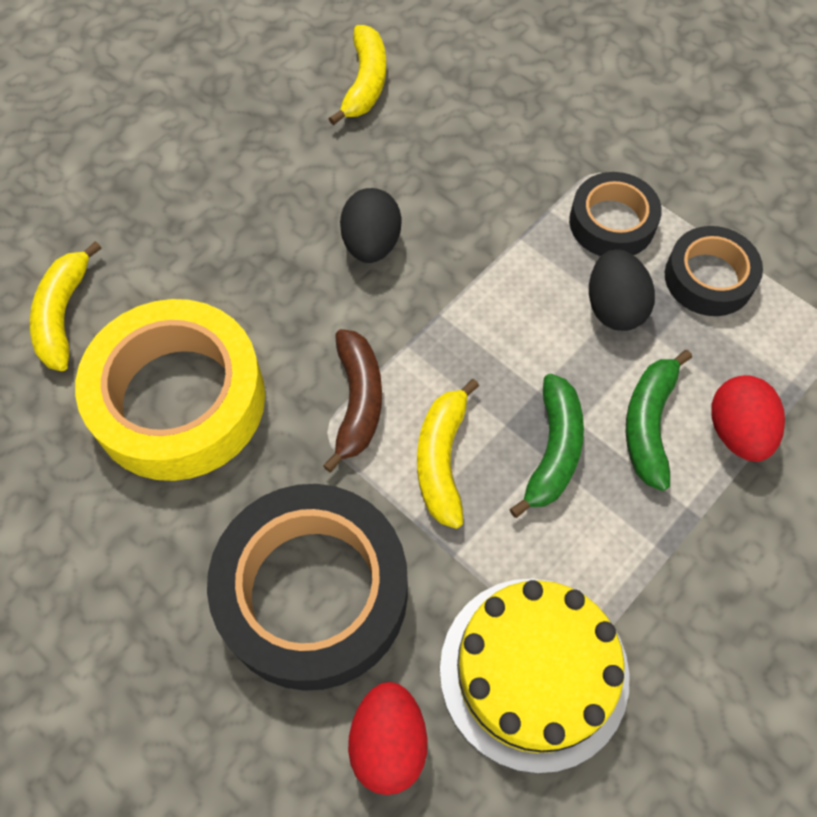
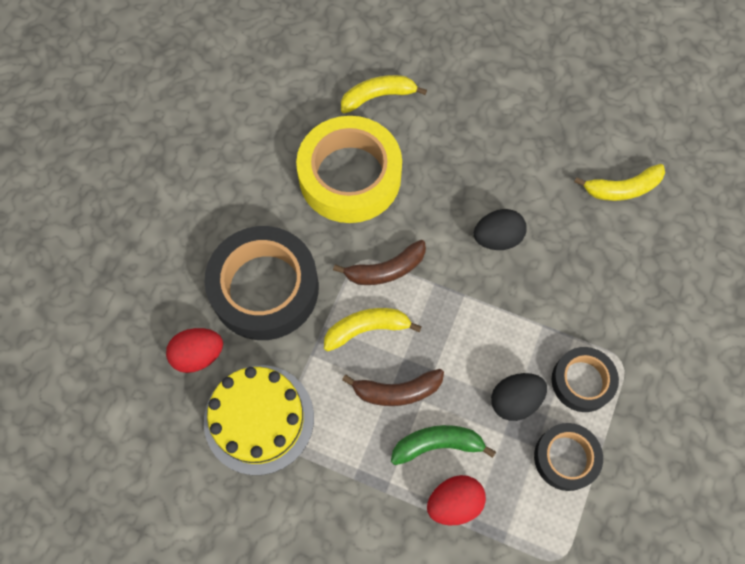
camera: 70 degrees right, 5 degrees up
(553, 450) = (397, 391): green banana -> brown banana

